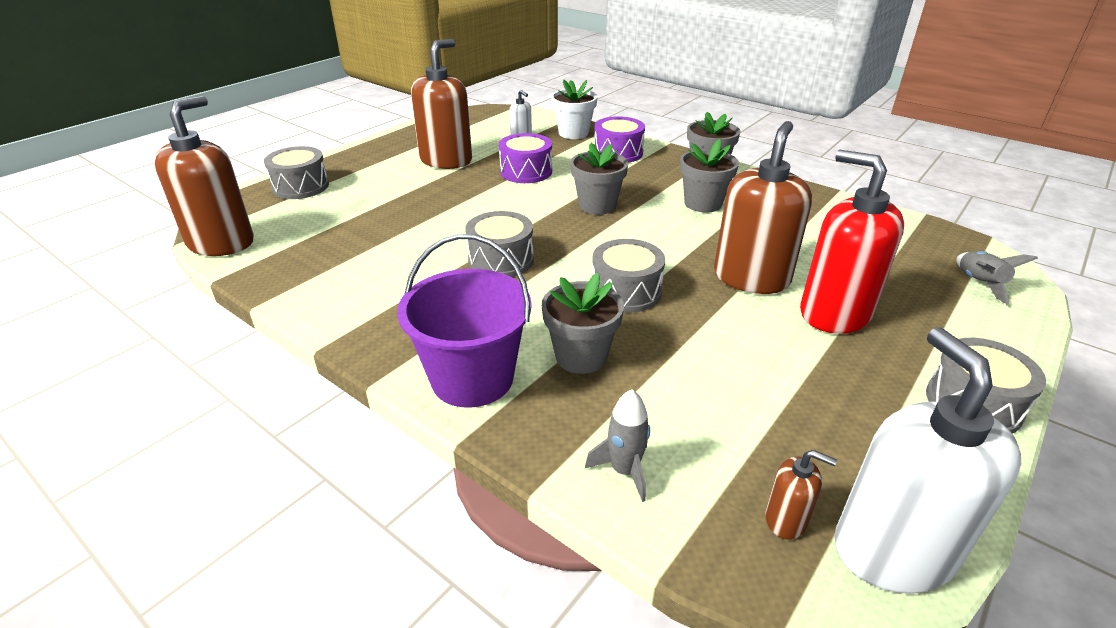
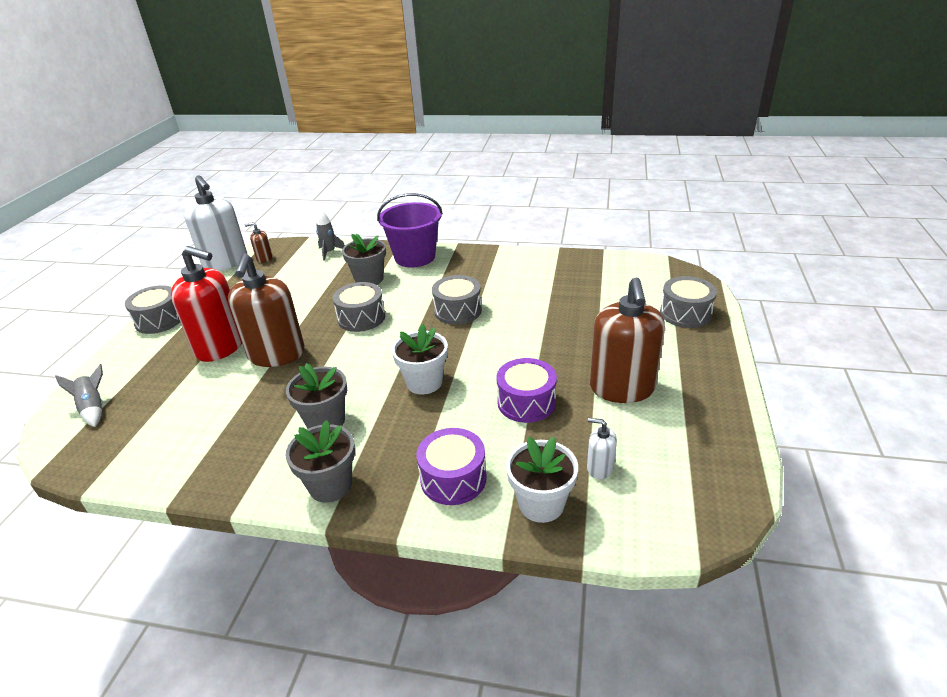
camera: 155 degrees right, 0 degrees up
(221, 243) = (644, 263): brown soap dispenser -> none
(597, 205) = (424, 382): grey flower pot -> white flower pot

